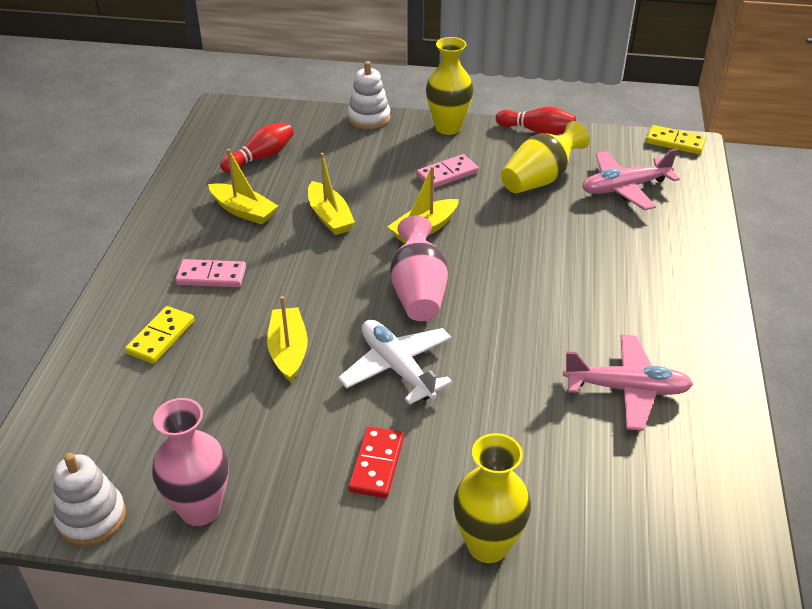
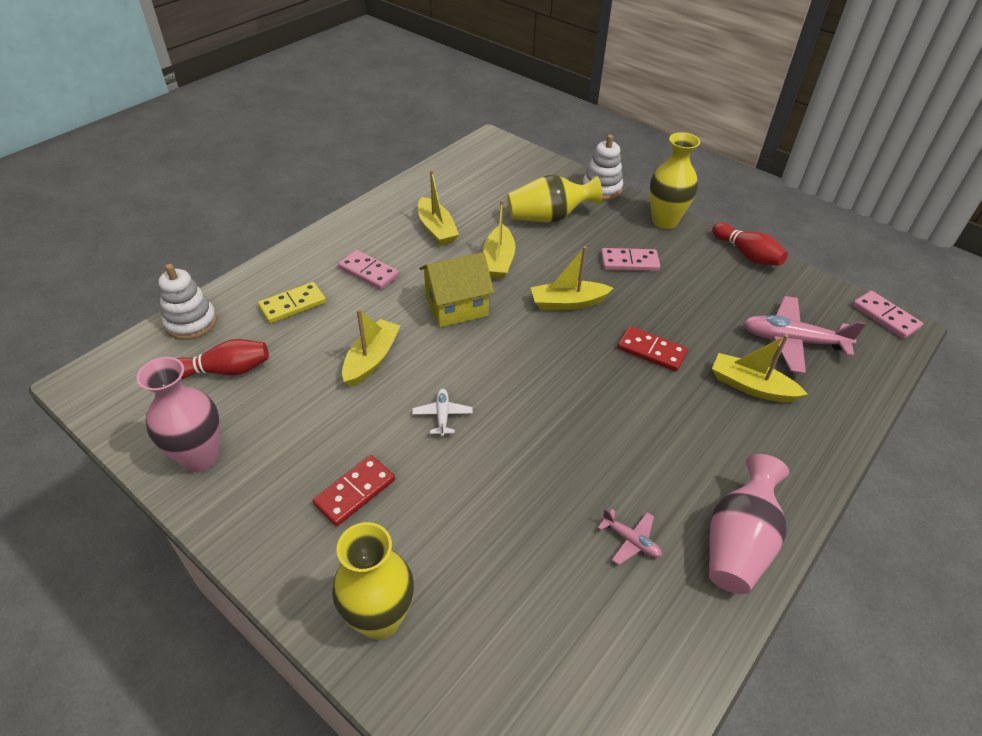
camera: 30 degrees right, 5 degrees up
(91, 517) = (128, 423): white stacking toy -> white stacking toy (191, 322)
(260, 157) = (486, 190): red bowling pin -> red bowling pin (225, 370)
(326, 272) = (456, 306): none -> yellow house
(397, 368) = (442, 415): white plane -> white plane, size x0.50
(418, 292) = (516, 356): pink vase -> pink vase (738, 543)
(525, 240) = (651, 351): none -> red domino
(540, 179) = (712, 300): yellow vase -> yellow vase (549, 217)
(622, 236) = (751, 387): none -> yellow boat
(626, 389) = (630, 540): pink plane -> pink plane, size x0.50
(675, 142) = (885, 317): yellow domino -> pink domino

